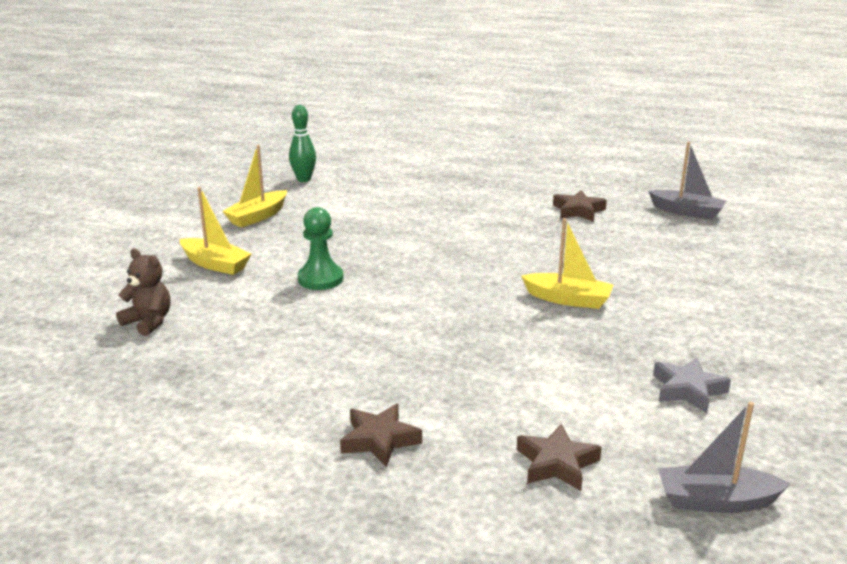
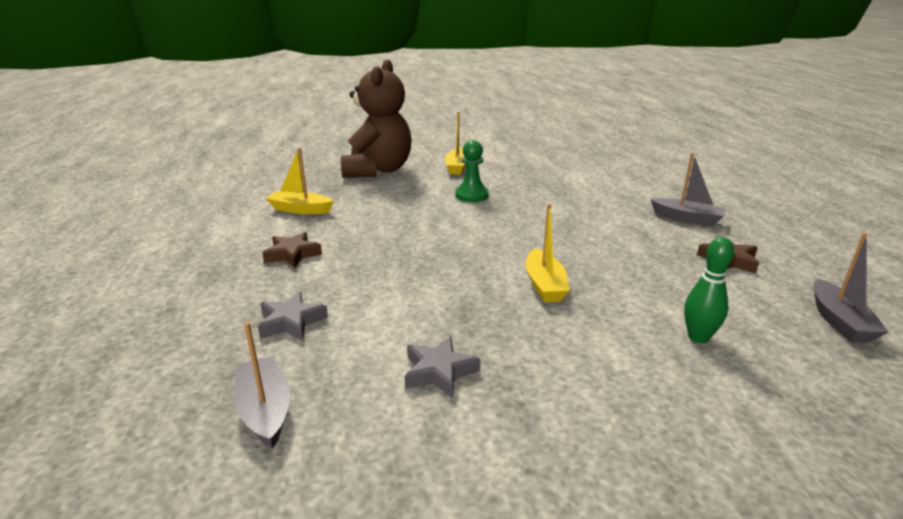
camera: 65 degrees right, 0 degrees up
(148, 322) = (378, 170): brown teddy bear -> brown teddy bear, size x2.28
(257, 216) = (531, 161): yellow boat -> yellow boat (300, 210)
(304, 179) = (604, 159): green bowling pin -> green bowling pin (698, 337)
(489, 196) = (687, 219): none -> grey boat
(556, 463) = (291, 322): brown star -> grey star

